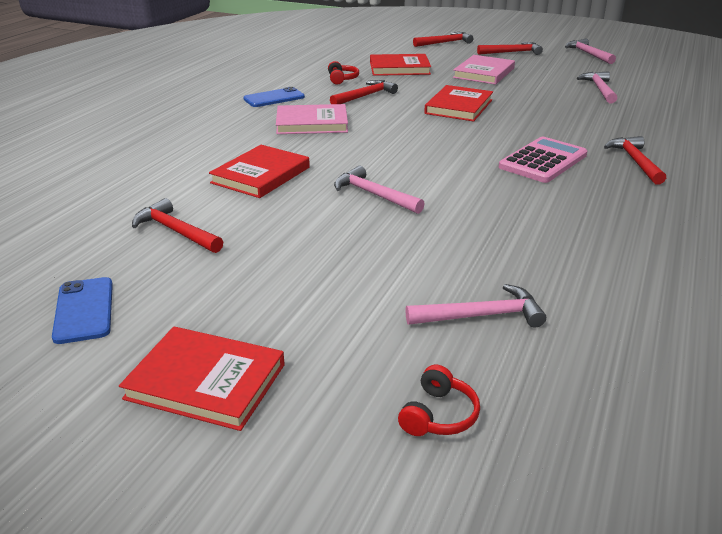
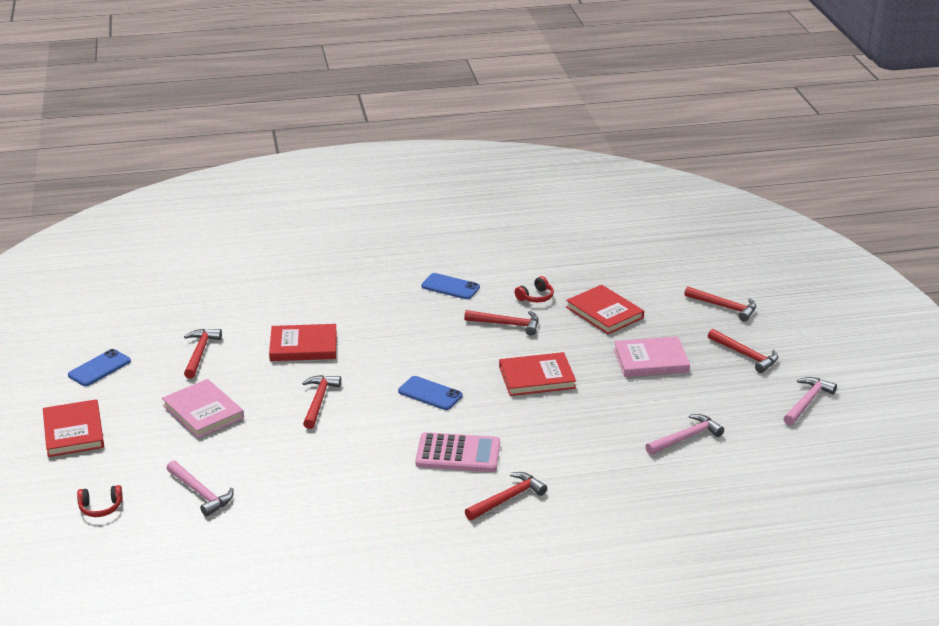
camera: 55 degrees right, 0 degrees up
(312, 123) = (417, 326): pink book -> pink book (203, 411)
(374, 195) = (319, 401): pink hammer -> red hammer
(430, 146) = (430, 393): none -> blue phone

